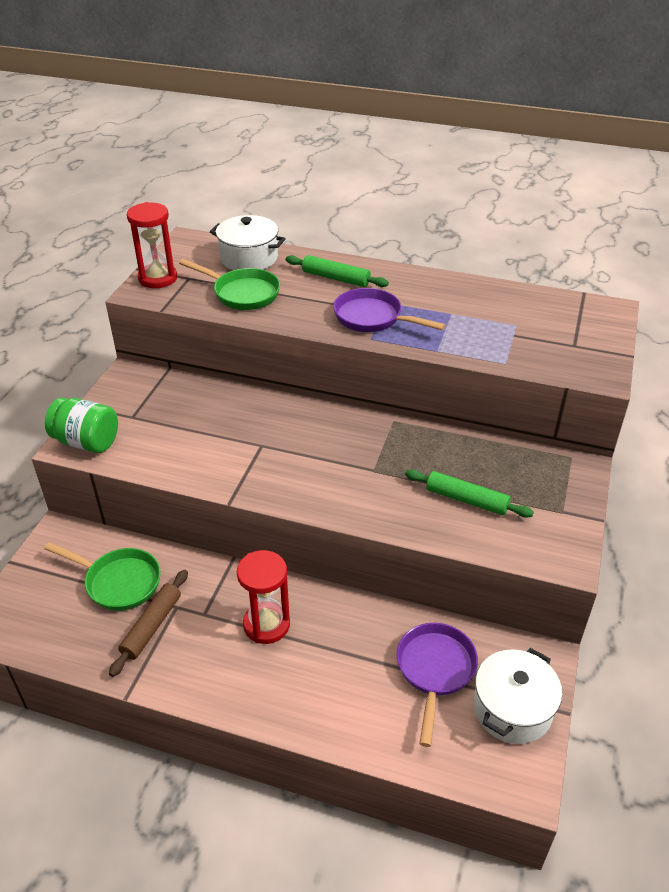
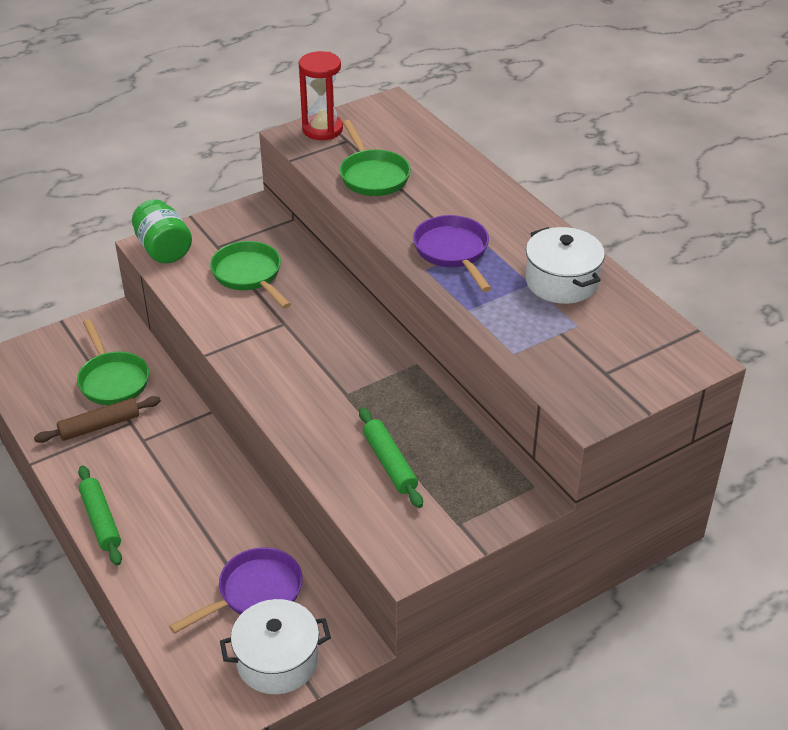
camera: 40 degrees right, 0 degrees up
(187, 425) = (249, 275): none -> green pan
(249, 258) = (420, 145): white pot -> white pot (561, 281)
(266, 624) = (175, 476): red hourglass -> none
(336, 278) = (471, 199): green rolling pin -> green rolling pin (101, 520)

